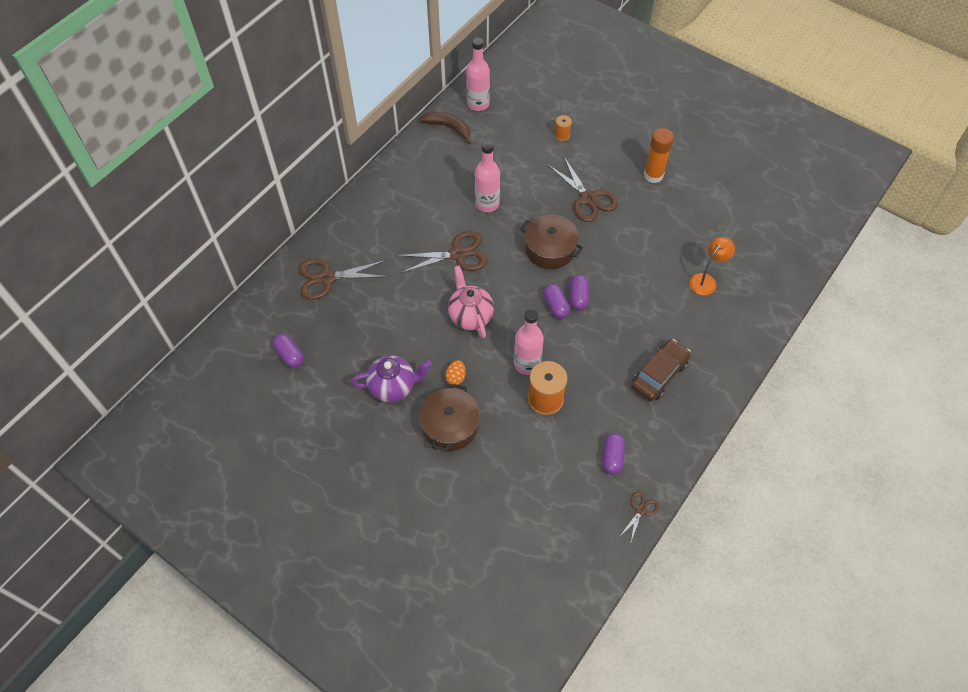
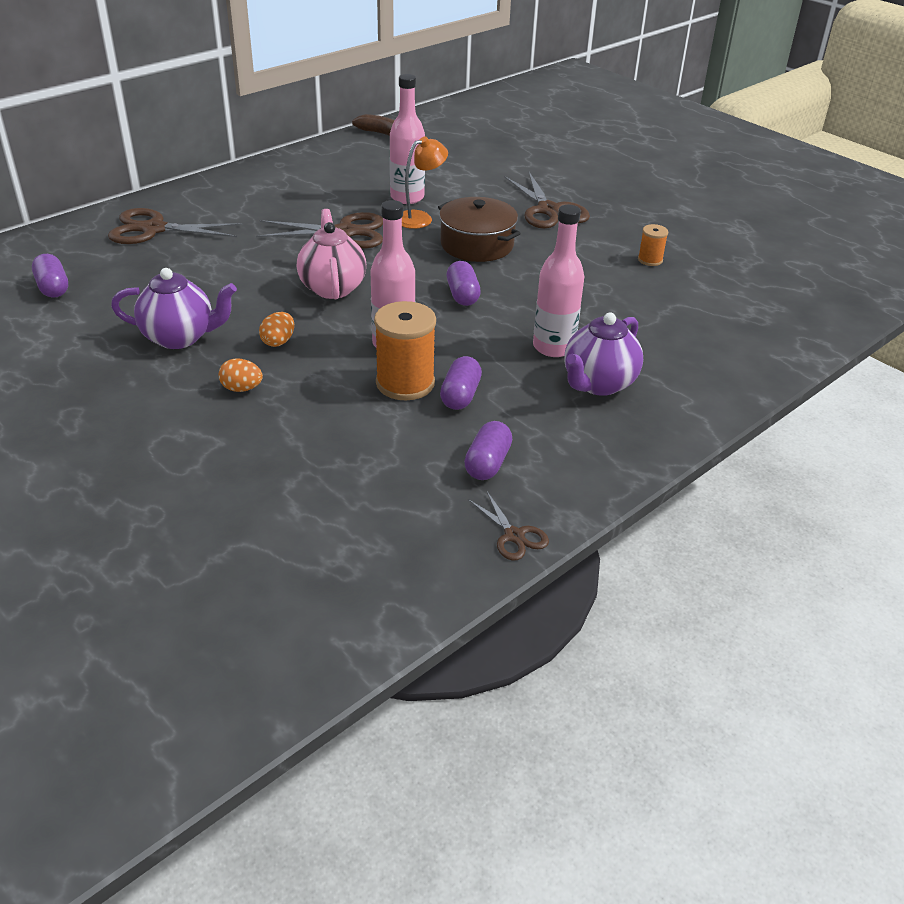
camera: 10 degrees right, 20 degrees down
(450, 425) = (242, 388): brown pot -> orange egg
(478, 104) = (434, 124): pink bottle -> pink bottle (553, 347)
(562, 135) = (533, 158): orange spool -> orange spool (650, 260)
(578, 297) = (499, 291): purple capsule -> purple capsule (460, 395)
(641, 510) = (514, 536): brown scissors -> brown scissors turned 105 degrees clockwise
(653, 175) = (648, 203): orange glue stick -> none
(659, 374) = (598, 384): brown car -> purple teapot
(706, 280) = (700, 301): orange lamp -> orange lamp (420, 218)

